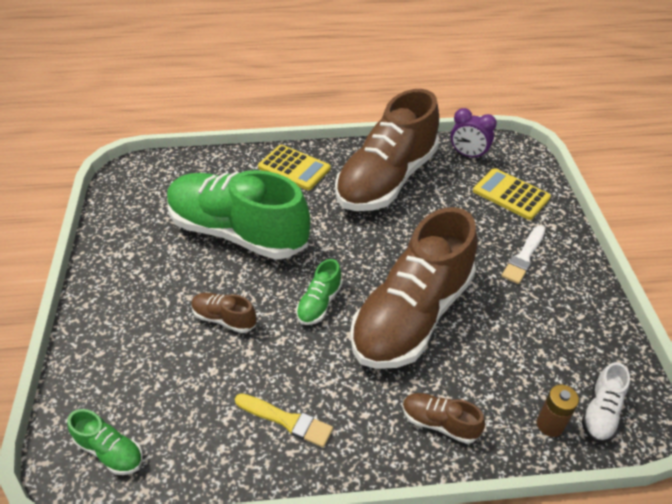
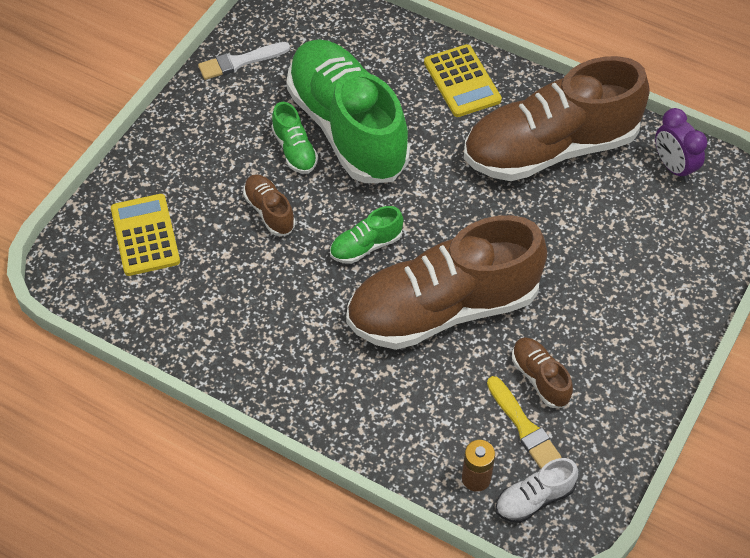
camera: 35 degrees right, 10 degrees up
(110, 451) = (102, 274): green shoe -> green shoe (295, 150)
(286, 420) = (253, 334): yellow brush -> yellow brush (523, 426)
(439, 423) = (379, 415): brown shoe -> brown shoe (540, 378)
(511, 194) = (674, 241): yellow calculator -> yellow calculator (145, 235)
(524, 257) = (615, 316): white brush -> white brush (240, 61)

